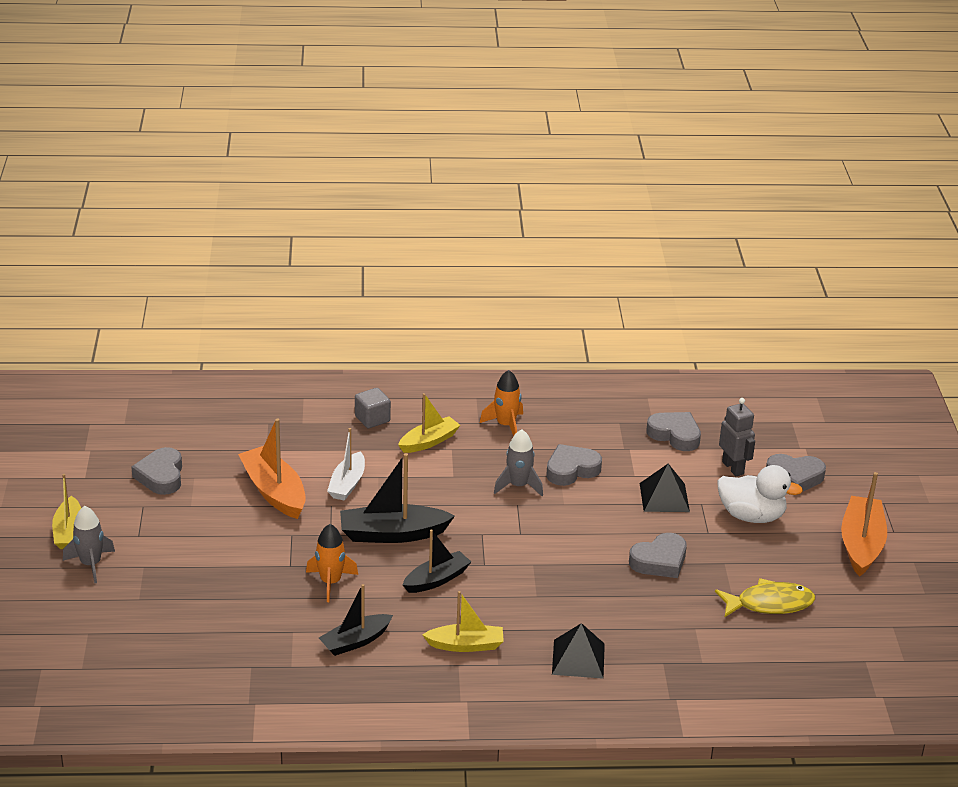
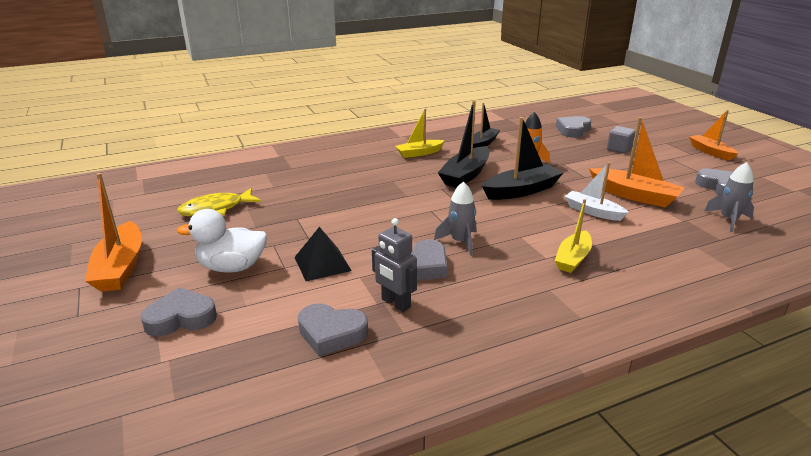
camera: 160 degrees right, 5 degrees down
(69, 532) = (710, 152): yellow boat -> orange boat
(91, 564) = (670, 143): grey rocket -> grey rocket (728, 220)
(347, 484) = (593, 211): white boat -> white boat turned 45 degrees counterclockwise
(372, 419) = (646, 265): grey cube -> grey cube (619, 149)
(437, 579) = (465, 175): black boat -> black boat, size x1.51
(506, 425) = (520, 293): orange rocket -> none
(578, 659) = (347, 160): black pyramid -> none
(659, 561) = (311, 216): grey heart -> grey heart (573, 130)
(733, 468) = (254, 311): grey robot -> grey robot (395, 303)

